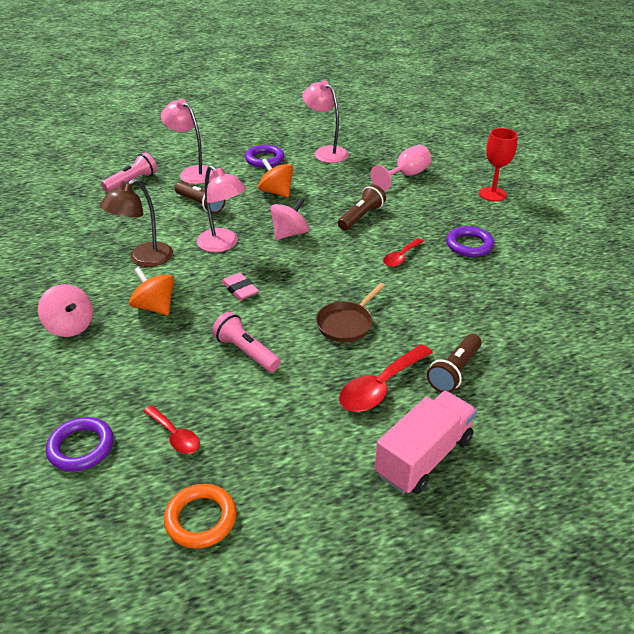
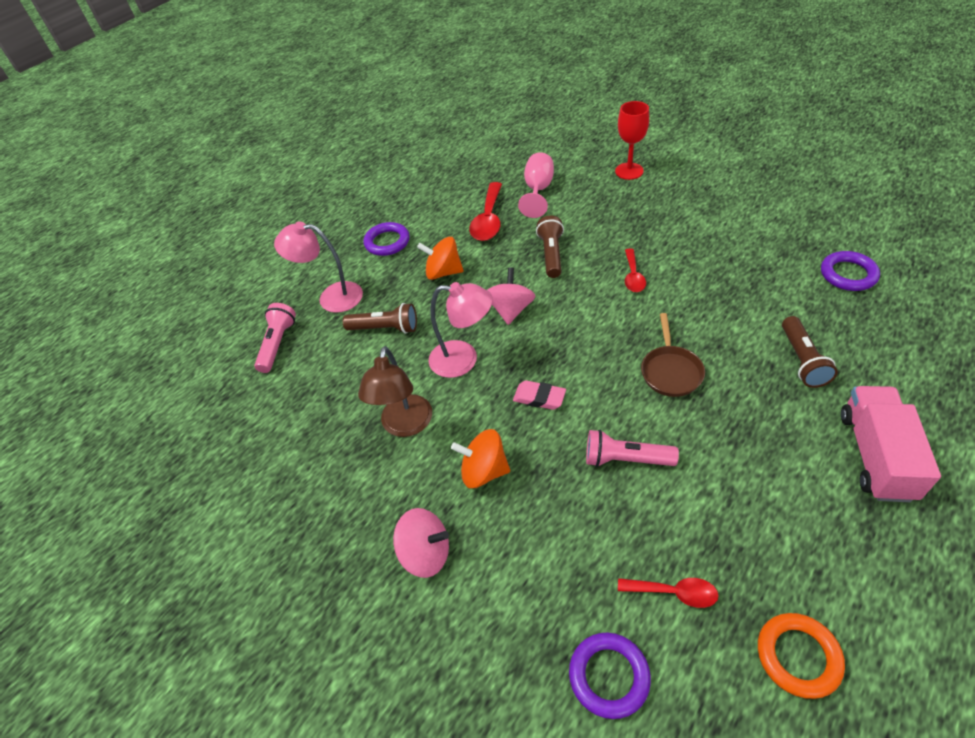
camera: 30 degrees left, 10 degrees up
(325, 152) = (437, 203): pink lamp -> none
(380, 387) = (769, 415): red spoon -> red spoon (488, 220)
(469, 245) = (670, 232): purple ring -> purple ring (848, 274)

